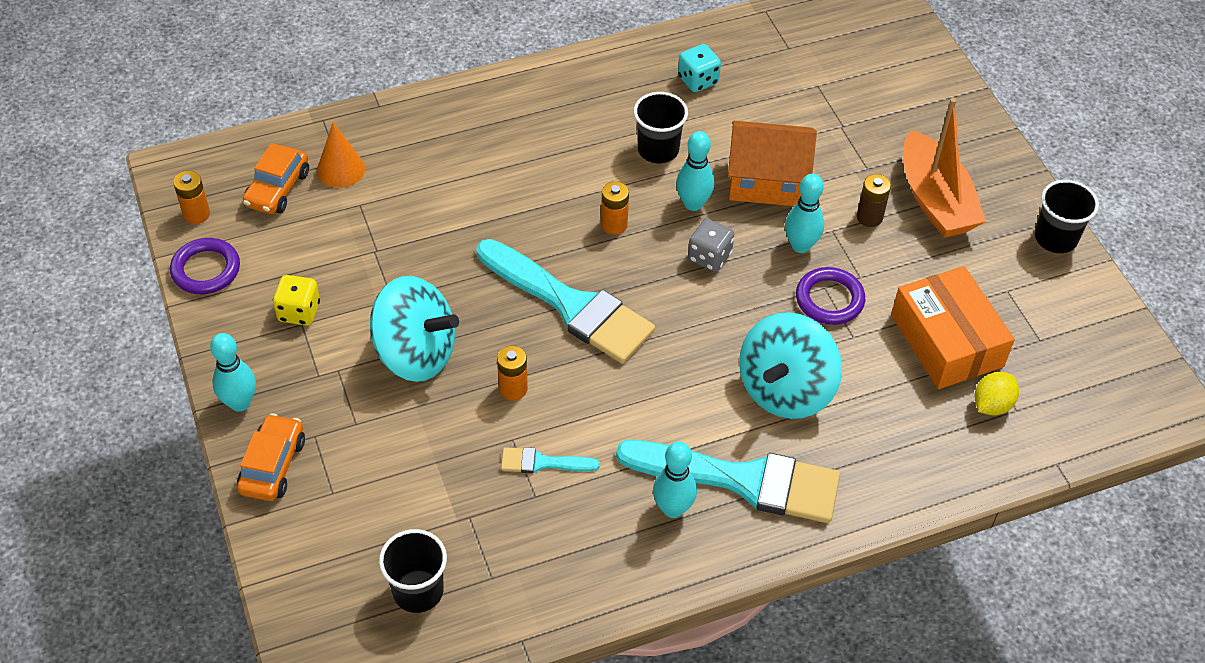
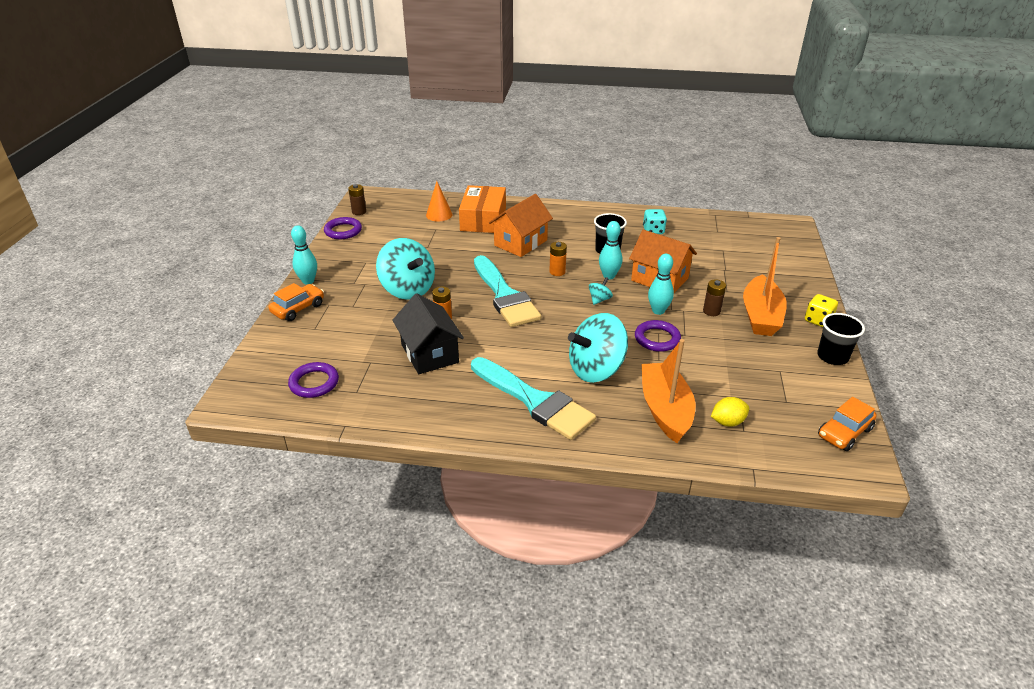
camera: 30 degrees right, 15 degrees down
(196, 214) = (359, 212): orange battery -> brown battery
(277, 189) = (403, 213): orange car -> orange car (844, 433)
(299, 312) = (369, 257): yellow dice -> yellow dice (818, 320)
(418, 591) = (314, 383): black cup -> purple ring
(518, 184) = (520, 243): none -> orange house
(542, 463) = (429, 353): turquoise brush -> black house
(673, 508) = (482, 399): turquoise bowling pin -> none
(709, 257) = (599, 300): grey dice -> turquoise spinning top
(910, 419) = (665, 409): none -> orange boat
(947, 341) = (719, 381): orange box -> orange box (483, 219)

